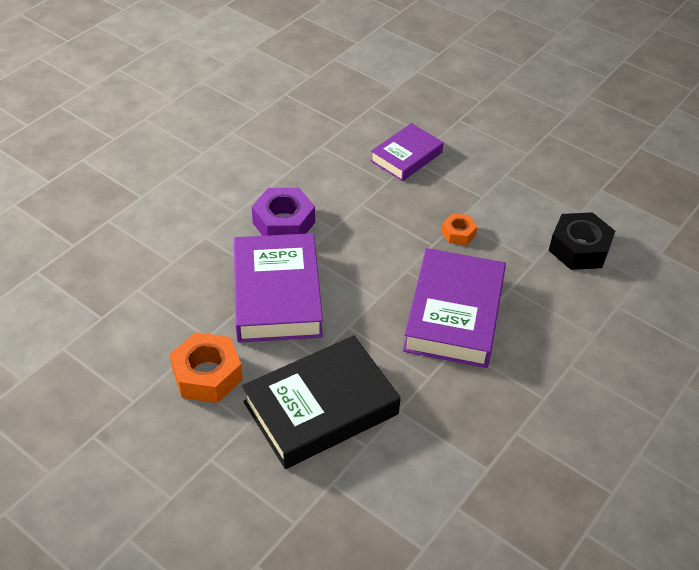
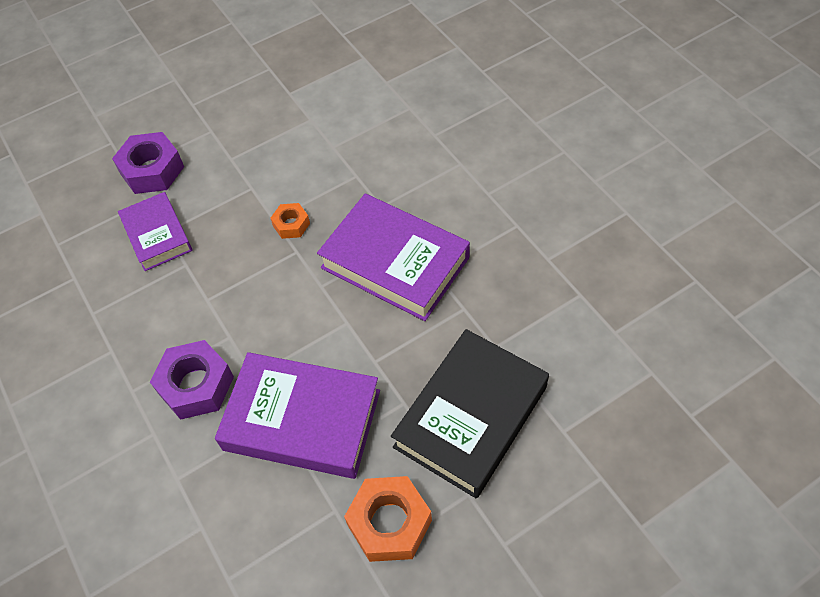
camera: 65 degrees left, 10 degrees up
(321, 408) = (470, 417): black book -> black book turned 45 degrees clockwise
(467, 133) = (152, 170): none -> purple nut
(579, 248) = (355, 137): black nut -> none

